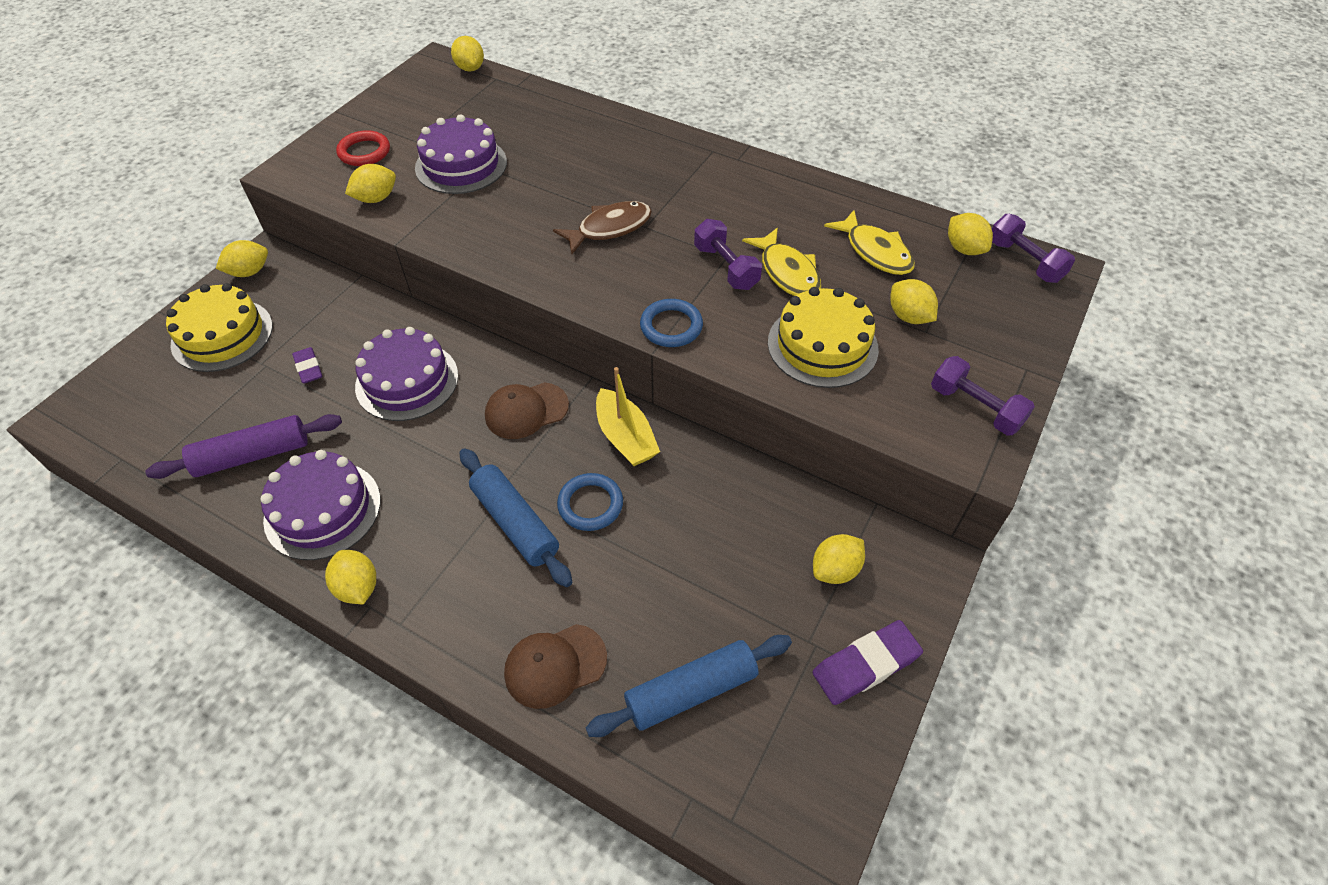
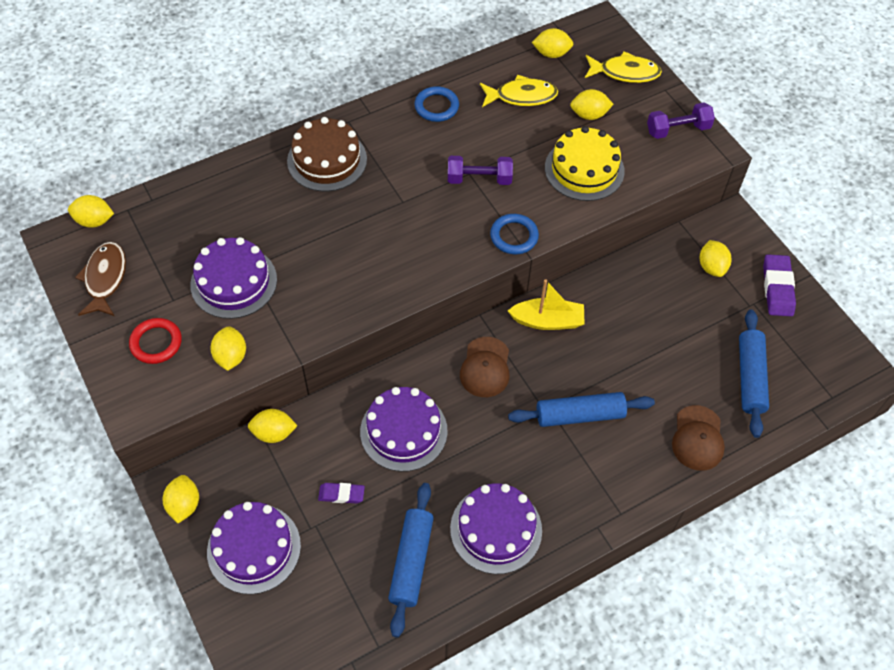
camera: 60 degrees left, 5 degrees up
(222, 335) = (254, 548): yellow cake -> purple cake
(252, 455) = (411, 562): purple rolling pin -> blue rolling pin
(358, 587) = (577, 528): yellow lemon -> yellow lemon (274, 433)
(590, 504) = (590, 366): blue ring -> blue ring (436, 106)
(609, 228) = (388, 223): brown fish -> brown fish (105, 279)
(651, 158) = (327, 160): none -> brown cake
(787, 272) = (507, 150): yellow fish -> yellow fish (625, 72)
(1024, 261) = (582, 34): purple dumbbell -> none

